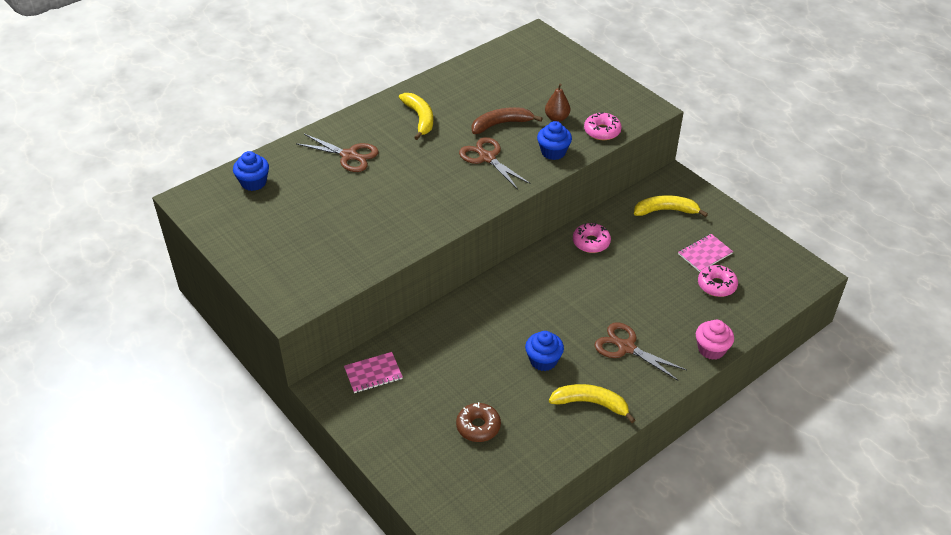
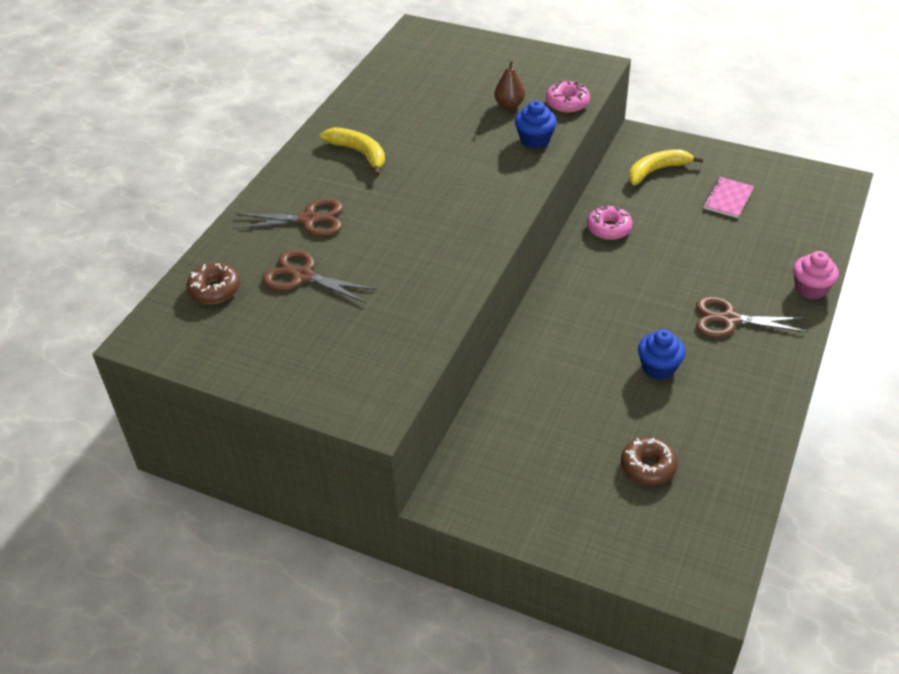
camera: 25 degrees left, 0 degrees up
(253, 182) = (215, 289): blue cupcake -> brown donut
(373, 373) = (487, 459): pink notebook -> none
(487, 158) = (469, 169): brown scissors -> brown scissors (303, 276)
(501, 124) = (455, 130): brown banana -> none
(591, 403) = (742, 391): yellow banana -> none
(716, 285) = (764, 225): pink donut -> none

